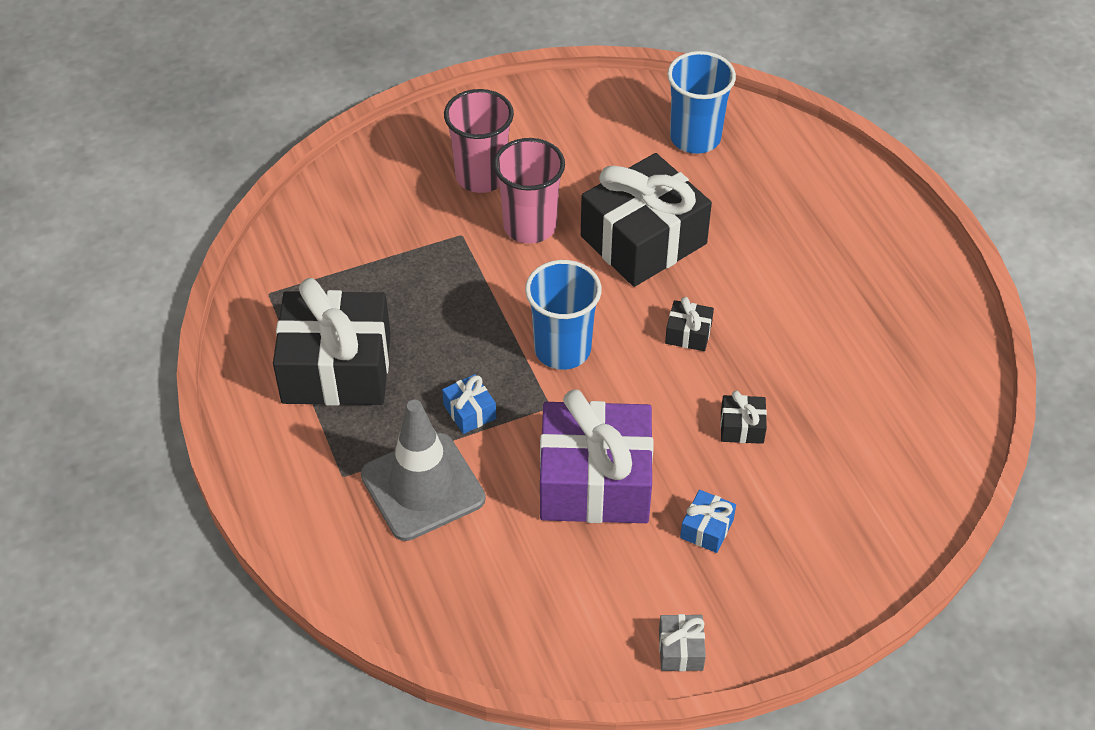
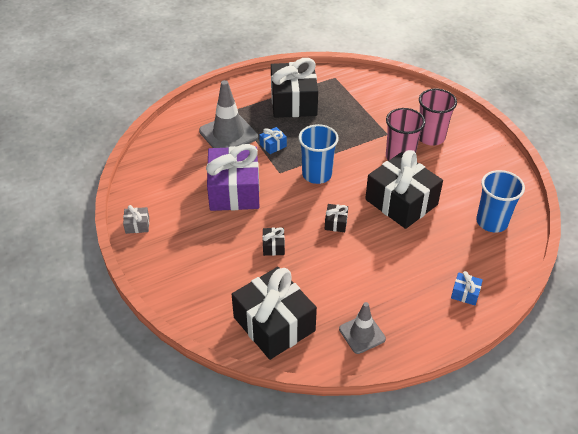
camera: 85 degrees right, 5 degrees down
(707, 528) = (207, 233): blue gift -> blue gift (465, 293)
(912, 436) = (274, 324): none -> black gift
(924, 326) = (362, 334): none -> grey traffic cone

